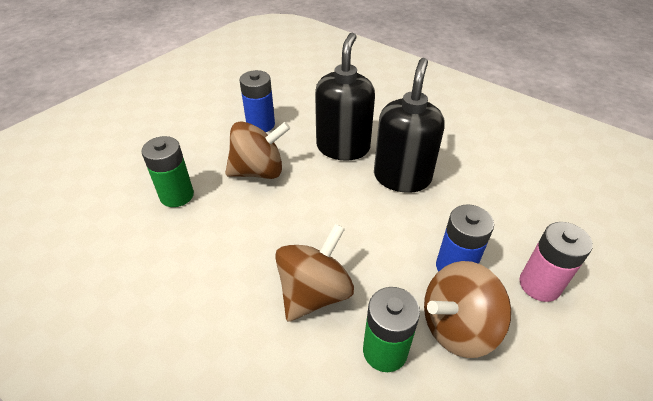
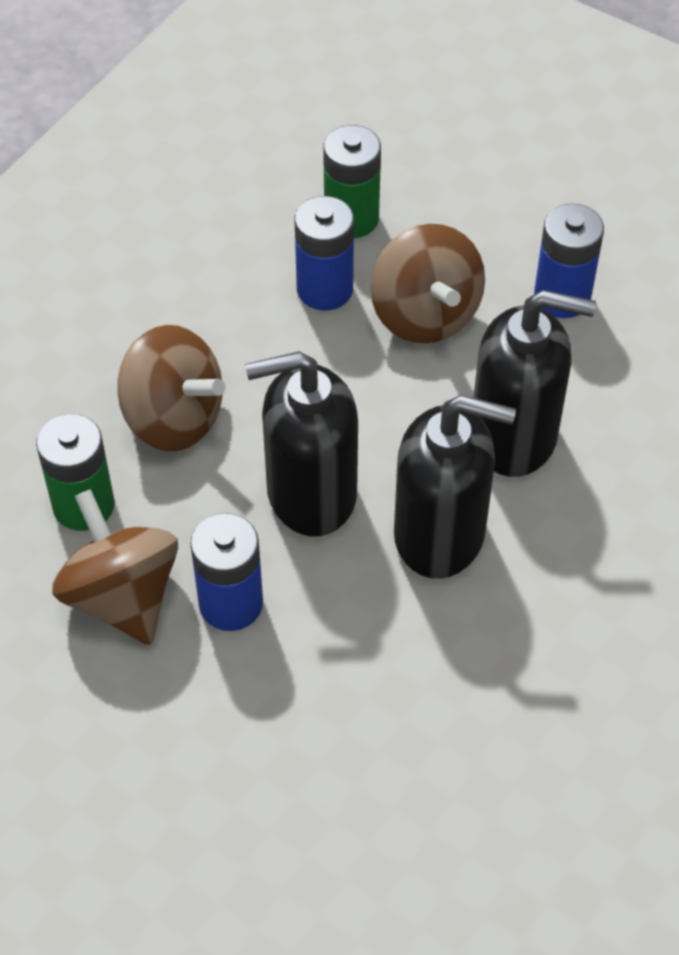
camera: 85 degrees right, 10 degrees up
(227, 211) = (324, 289): none -> blue battery
(376, 226) = (310, 493): none -> black soap dispenser
(539, 285) = (202, 724): pink battery -> none

